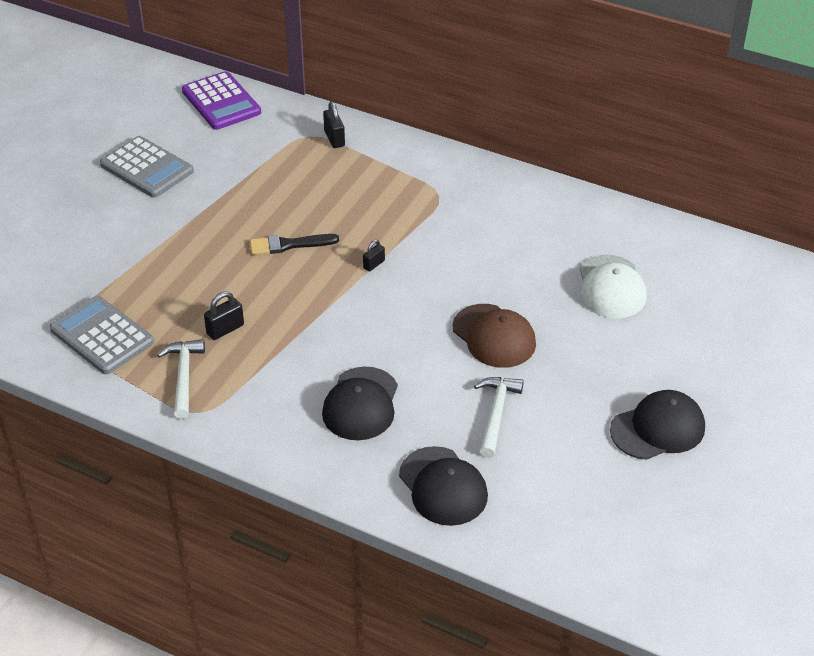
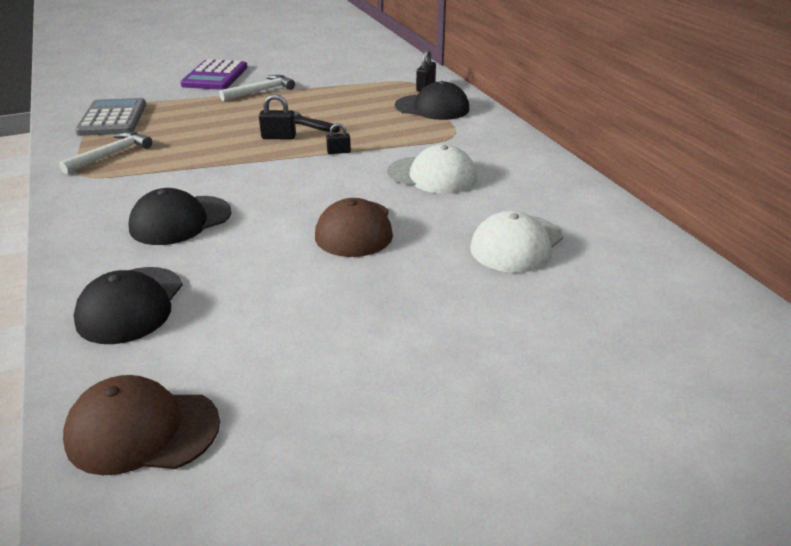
camera: 40 degrees right, 10 degrees down
(147, 168) = (285, 64): grey calculator -> none
(221, 102) = (382, 53): purple calculator -> purple calculator (215, 76)
(225, 329) = (181, 144): black padlock -> black padlock (278, 137)
(479, 251) = (432, 175): none -> white cap
(496, 414) = (264, 279): white hammer -> white hammer (260, 91)
(578, 546) = (142, 430): none -> brown cap
(658, 429) = (393, 375): black cap -> black cap (432, 107)

